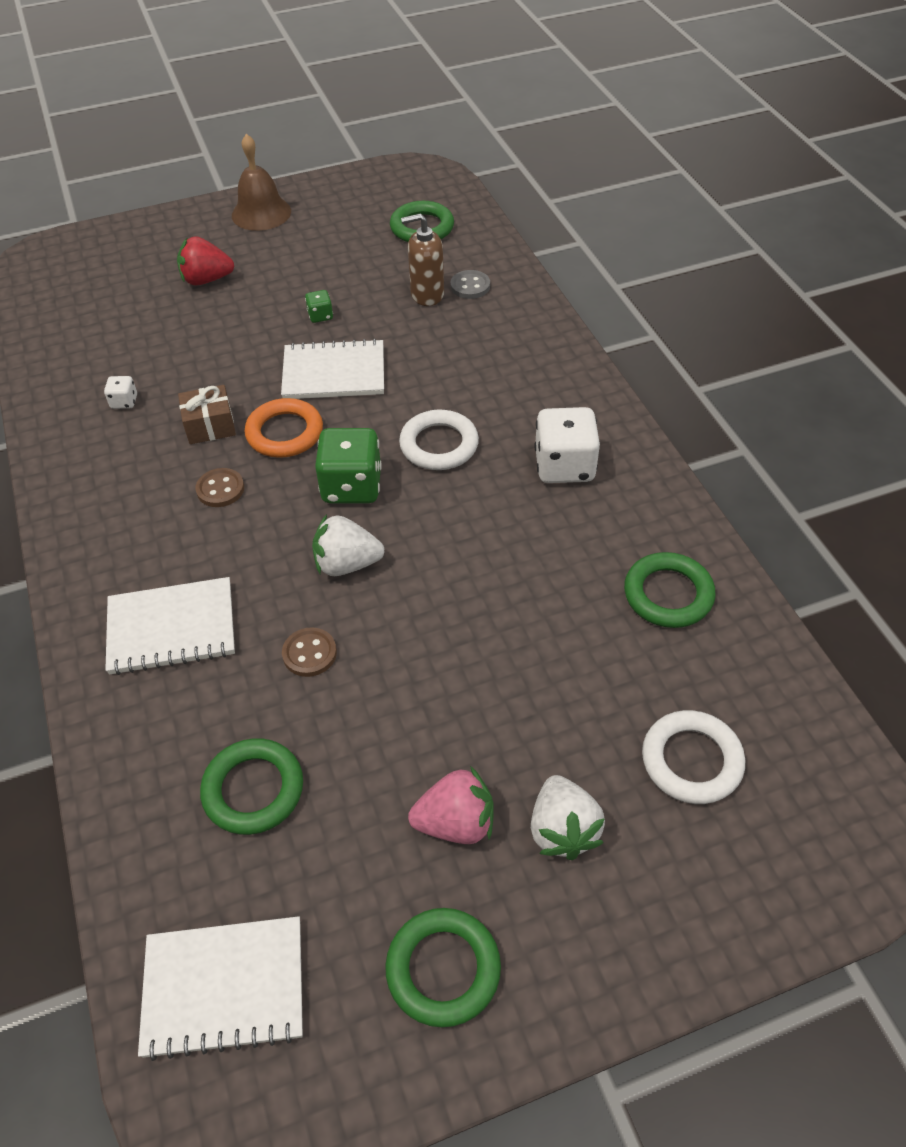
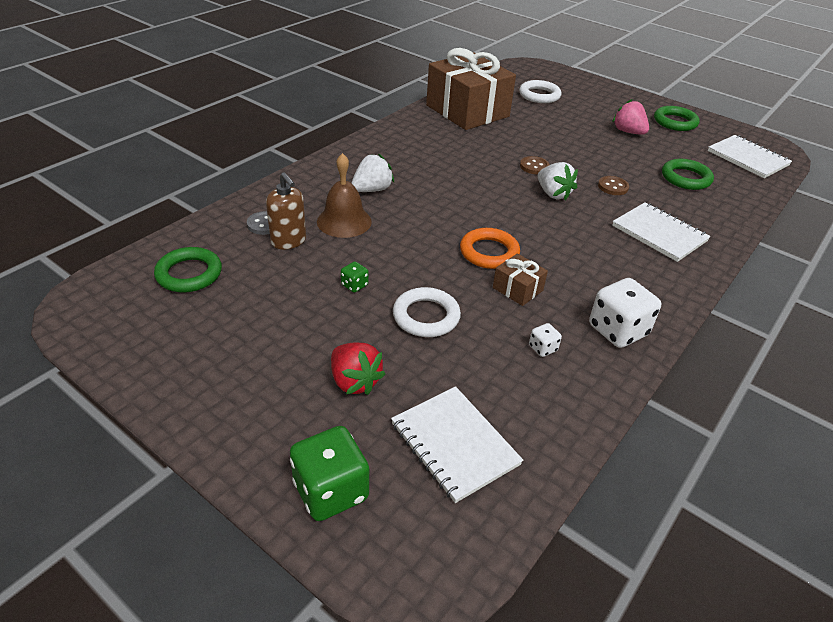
camera: 125 degrees left, 10 degrees down
(220, 489) = (560, 259): brown button -> brown button (534, 166)
(261, 213) = (212, 398): brown bell -> brown bell (344, 221)
(334, 373) = (413, 253): white notebook -> white notebook (454, 444)
(352, 486) = (502, 210): green dice -> green dice (331, 491)
(439, 445) = (438, 191): white ring -> white ring (426, 316)
(563, 830) = (599, 112): white strawberry -> white strawberry (372, 190)
(564, 466) = (414, 149): white dice -> white dice (617, 330)
(668, 594) = (467, 111): green ring -> brown gift

